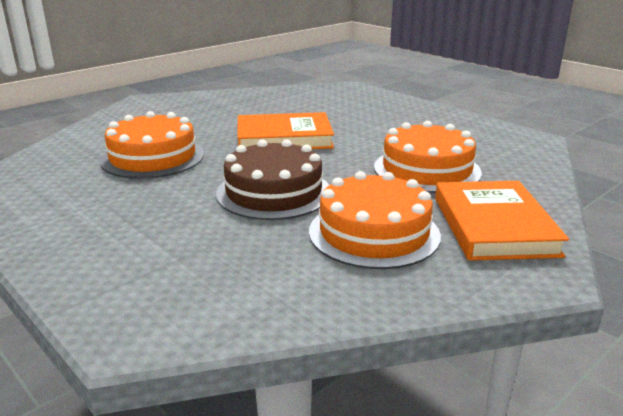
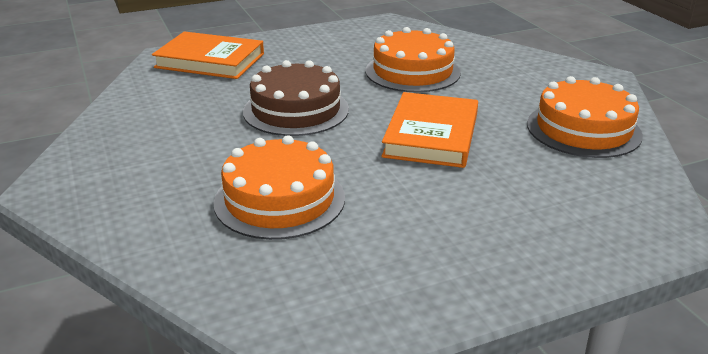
camera: 110 degrees right, 5 degrees up
(374, 233) = (185, 136): orange cake -> orange cake (583, 129)
(494, 226) = (132, 195): orange book -> orange book (210, 61)

